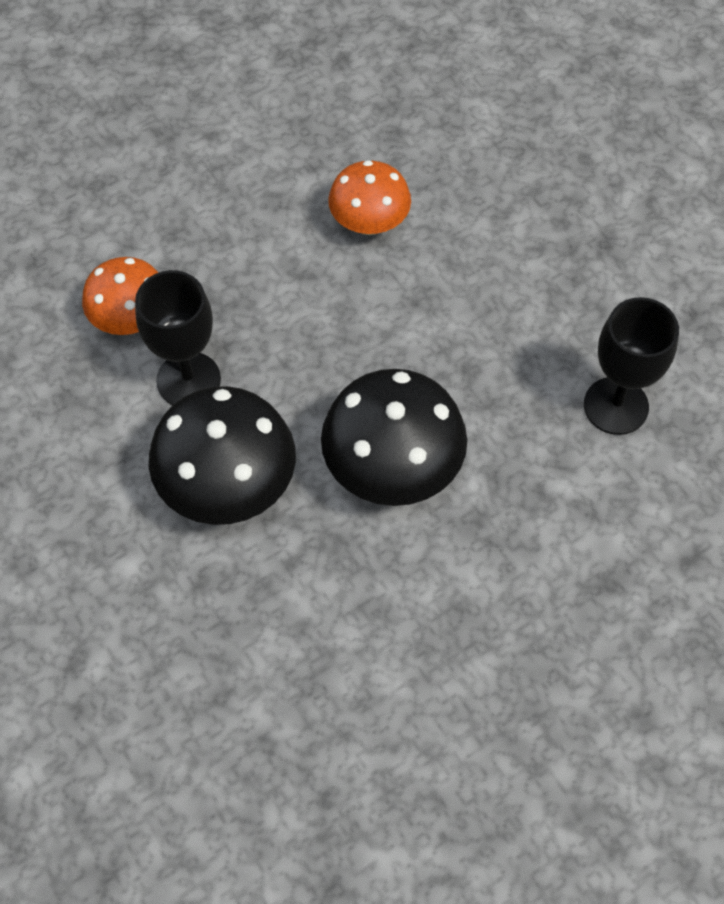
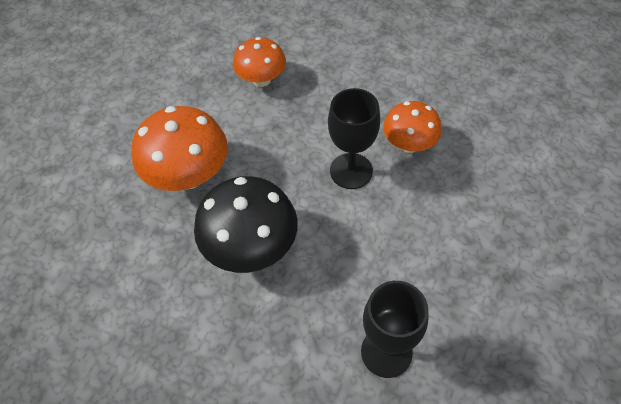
camera: 60 degrees right, 5 degrees down
(188, 380) = (242, 122): black goblet -> black goblet (351, 171)
(228, 486) = (188, 175): black mushroom -> orange mushroom

